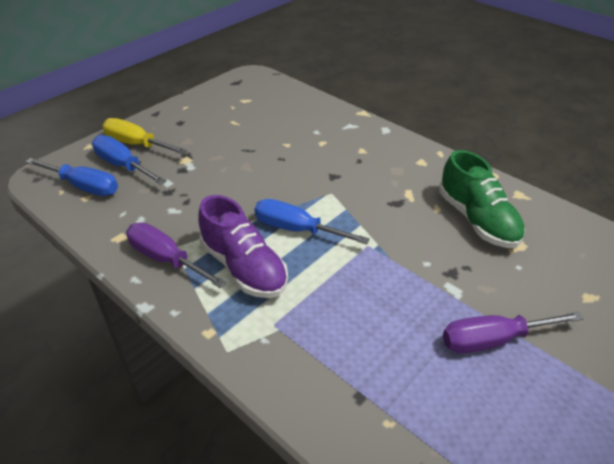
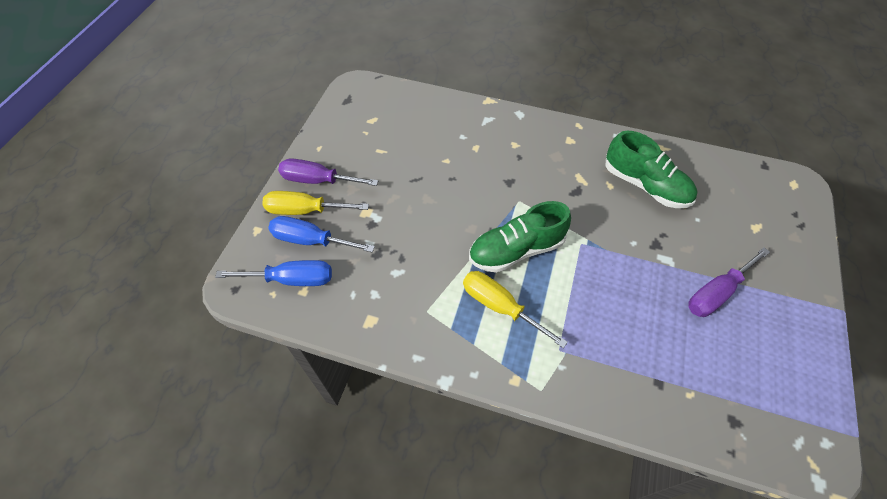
camera: 25 degrees left, 15 degrees up
(166, 259) = (428, 326): purple screwdriver -> purple screwdriver (318, 180)
(244, 267) = (500, 306): purple shoe -> yellow screwdriver
(296, 229) = (516, 250): blue screwdriver -> green shoe

